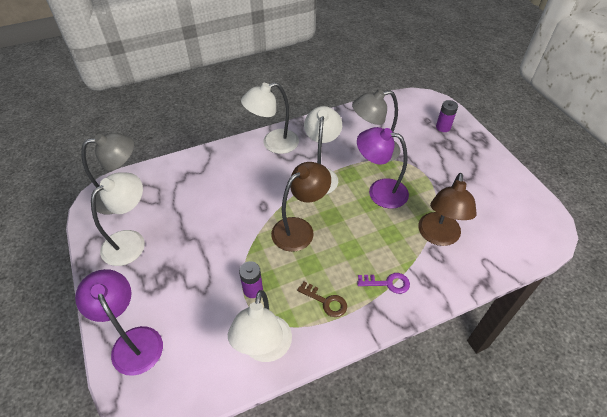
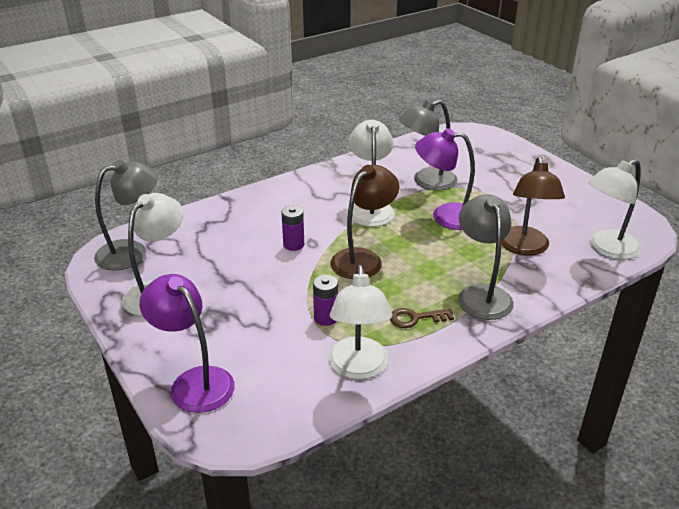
camera: 10 degrees left, 15 degrees down
(273, 143) = (304, 186): white lamp -> white lamp (606, 249)
(326, 301) = (416, 318): brown key -> brown key turned 150 degrees clockwise
(387, 283) = (481, 294): purple key -> grey lamp
(443, 127) = (499, 154): purple battery -> purple battery (293, 244)

